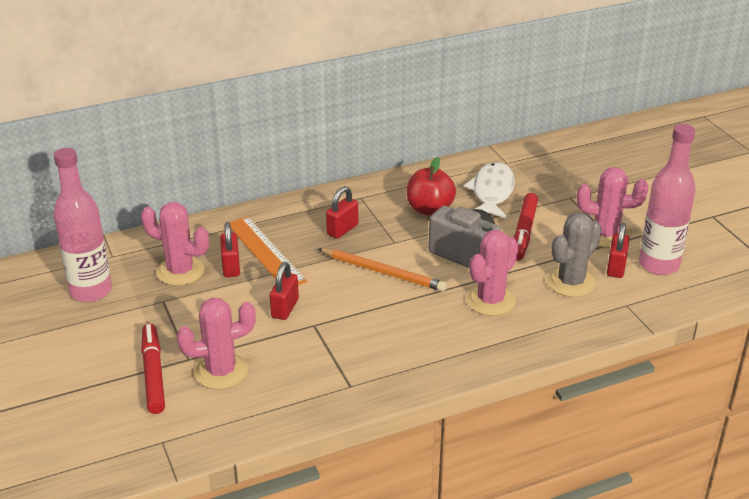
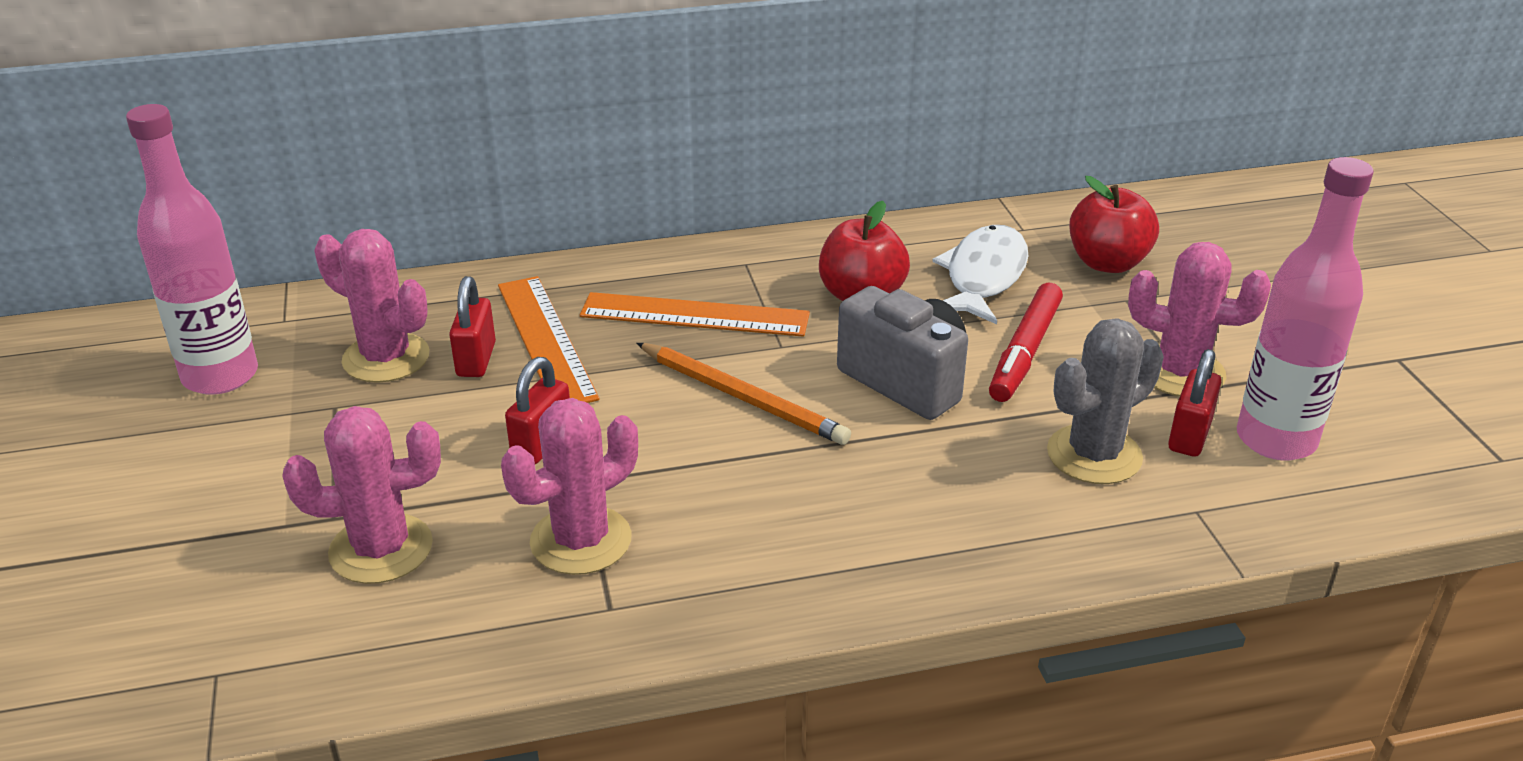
camera: 10 degrees right, 0 degrees up
(153, 374) = (259, 538): red marker -> none
(342, 229) = (694, 315): red padlock -> orange ruler
(490, 300) = (929, 472): pink cactus -> pink cactus (581, 540)
(556, 178) = (1107, 263): none -> red apple

